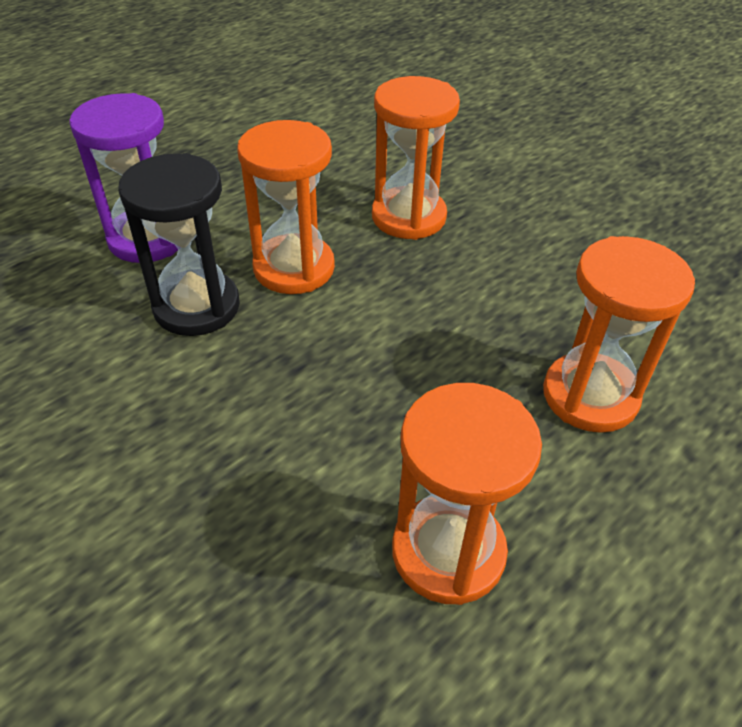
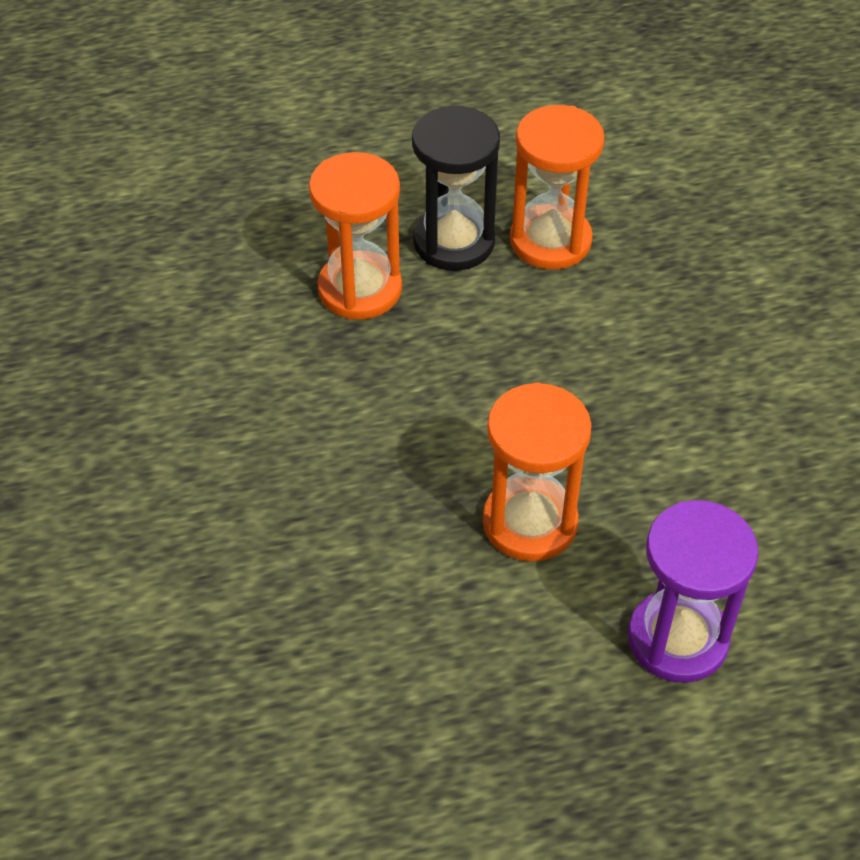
camera: 150 degrees left, 5 degrees up
(196, 306) = (652, 514): black hourglass -> black hourglass (454, 242)
(408, 217) = (358, 542): orange hourglass -> none

